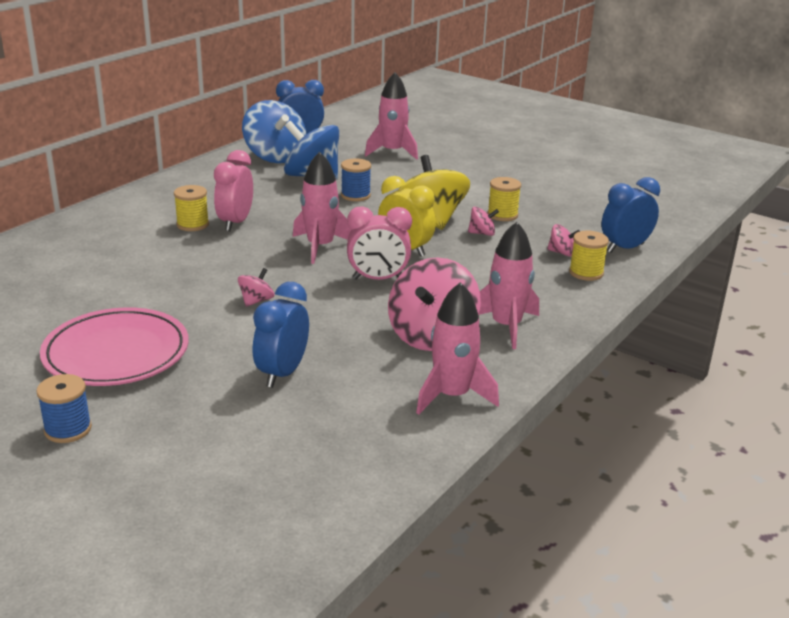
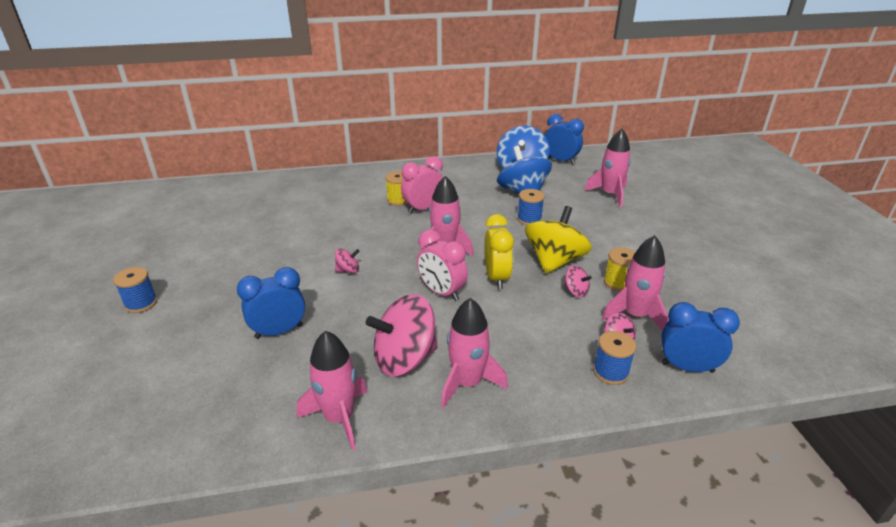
camera: 45 degrees right, 5 degrees up
(116, 353) = (232, 268): pink plate -> none
(547, 231) = (635, 315): none -> pink rocket
(586, 273) = (610, 372): yellow spool -> blue spool

